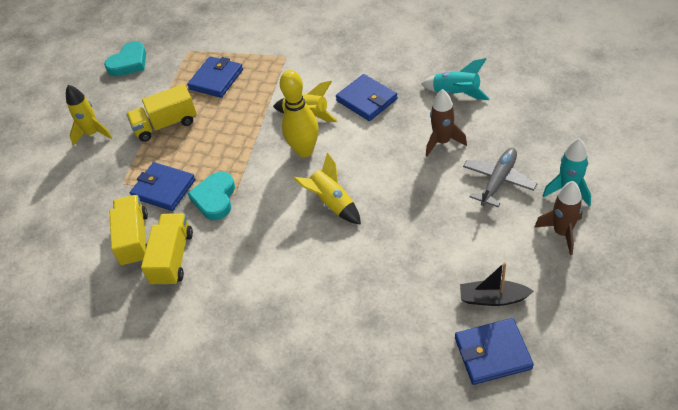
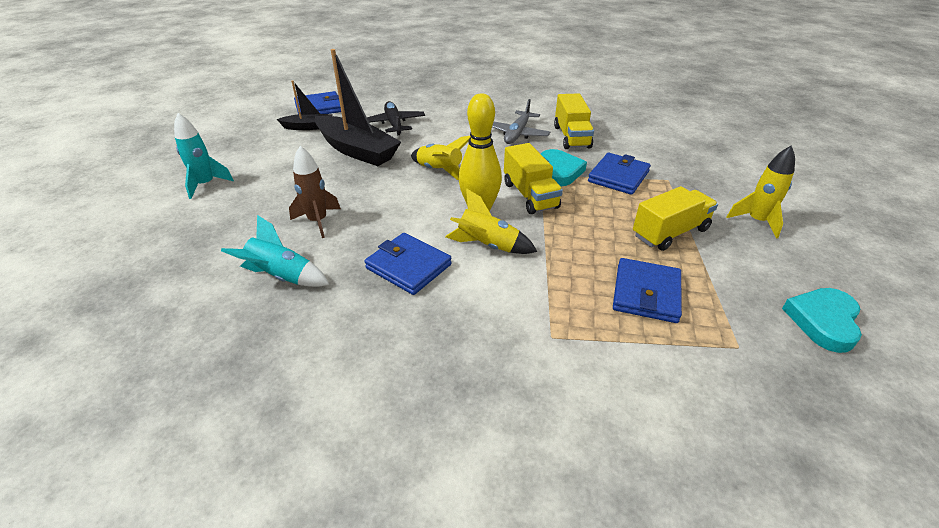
camera: 165 degrees right, 10 degrees down
(135, 239) = (615, 145): yellow truck -> yellow truck (530, 195)
(164, 189) = (618, 176): blue wallet -> blue wallet turned 75 degrees counterclockwise
(380, 300) = (394, 124): none -> black plane
(422, 243) = (357, 150): none -> black boat
(498, 181) = (270, 190): grey plane -> grey plane (517, 134)
(562, 232) = (232, 159): brown rocket -> none

